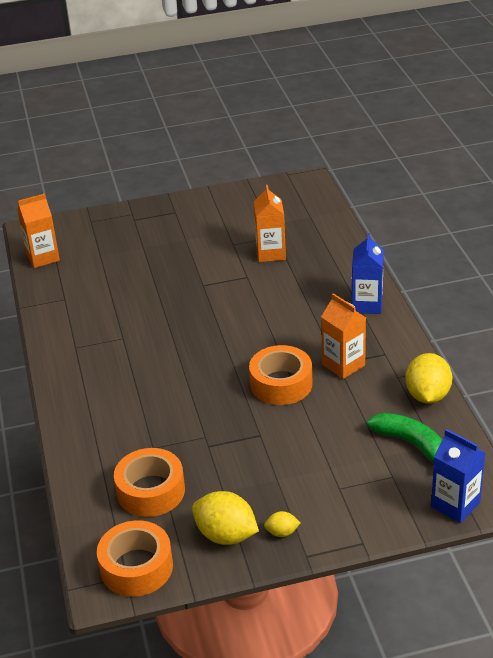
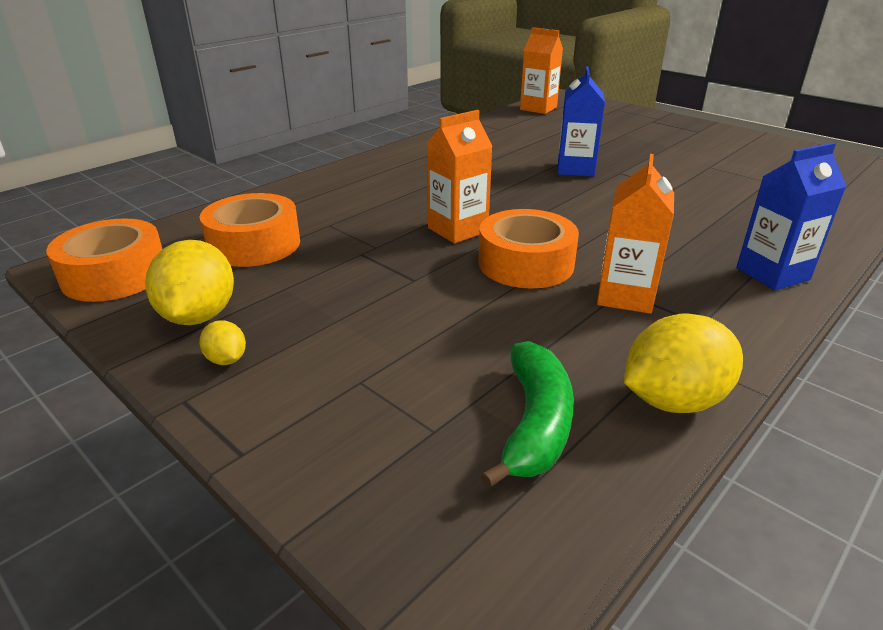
camera: 55 degrees right, 5 degrees down
(270, 253) = (736, 187): orange carton -> orange carton (457, 230)
(455, 505) = (422, 553): blue carton -> blue carton (575, 169)

